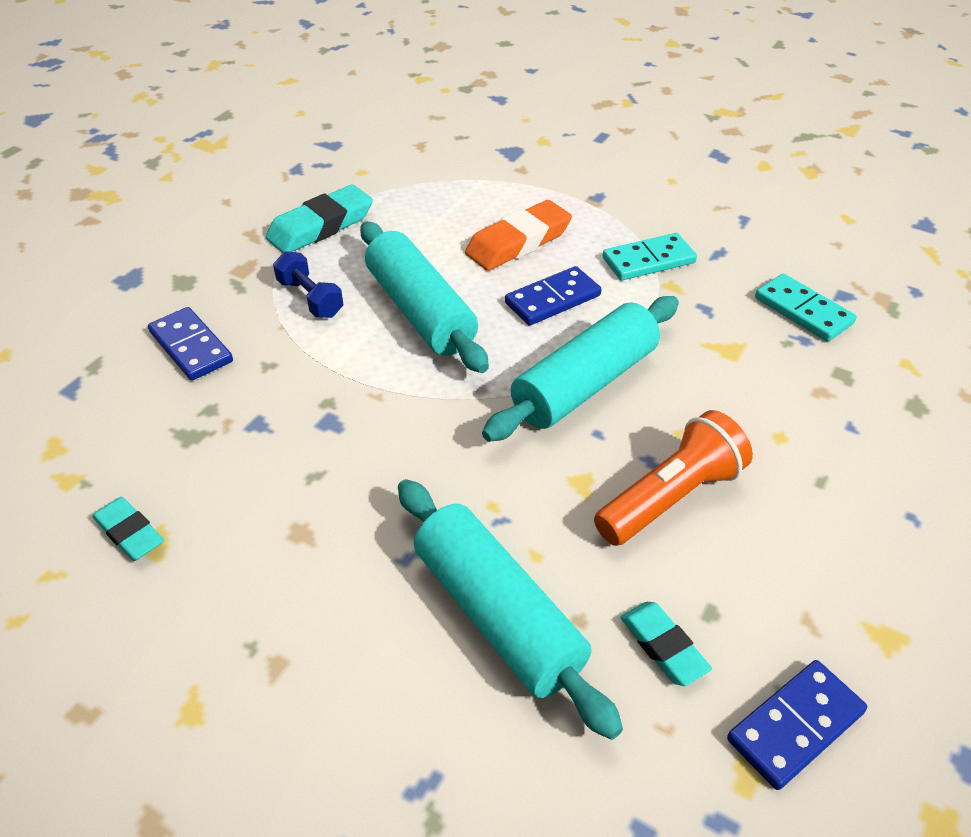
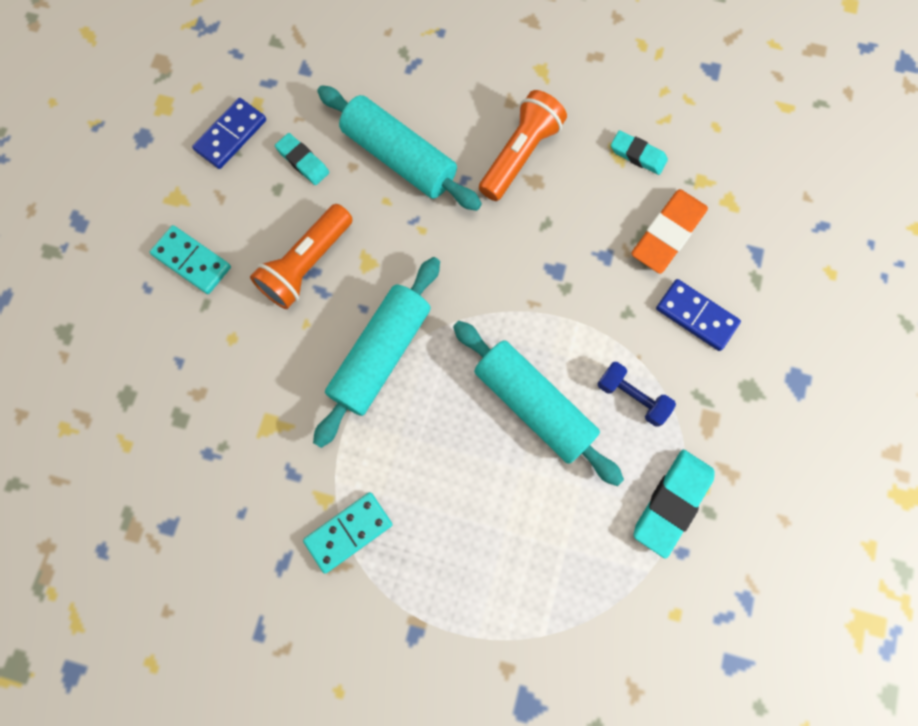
camera: 165 degrees right, 30 degrees up
(304, 574) = (520, 155): none -> orange flashlight
(518, 242) = (476, 528): orange eraser -> orange eraser (667, 234)
(553, 299) = (426, 450): blue domino -> none
(803, 311) = (206, 493): turquoise domino -> turquoise domino (192, 261)

